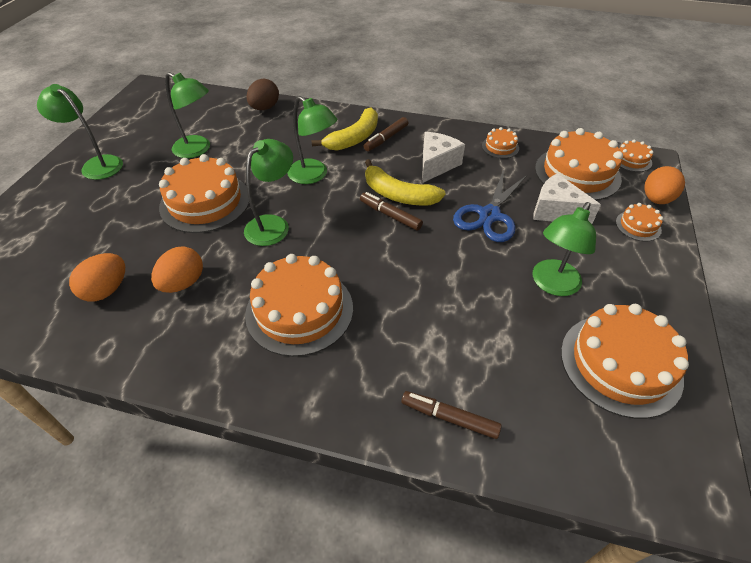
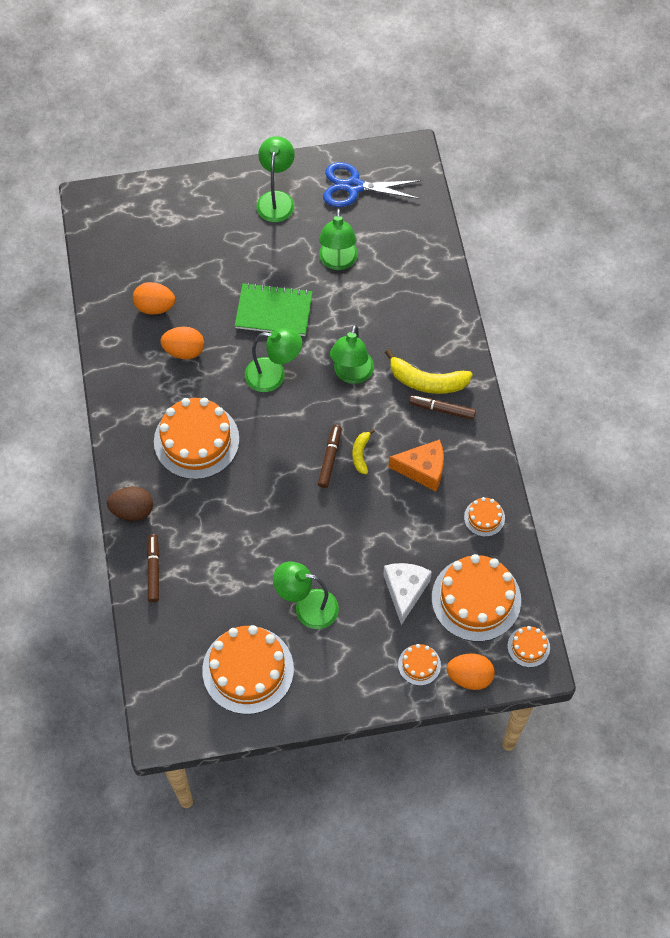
camera: 65 degrees right, 15 degrees up
(205, 202) = (274, 311): orange cake -> green notebook
(264, 108) = (434, 277): brown egg -> brown egg (132, 510)
(398, 194) = (361, 454): yellow banana -> yellow banana, size x0.54
(436, 165) = (423, 469): white cheese -> orange cheese
(489, 215) = (371, 537): blue scissors -> blue scissors (354, 187)

